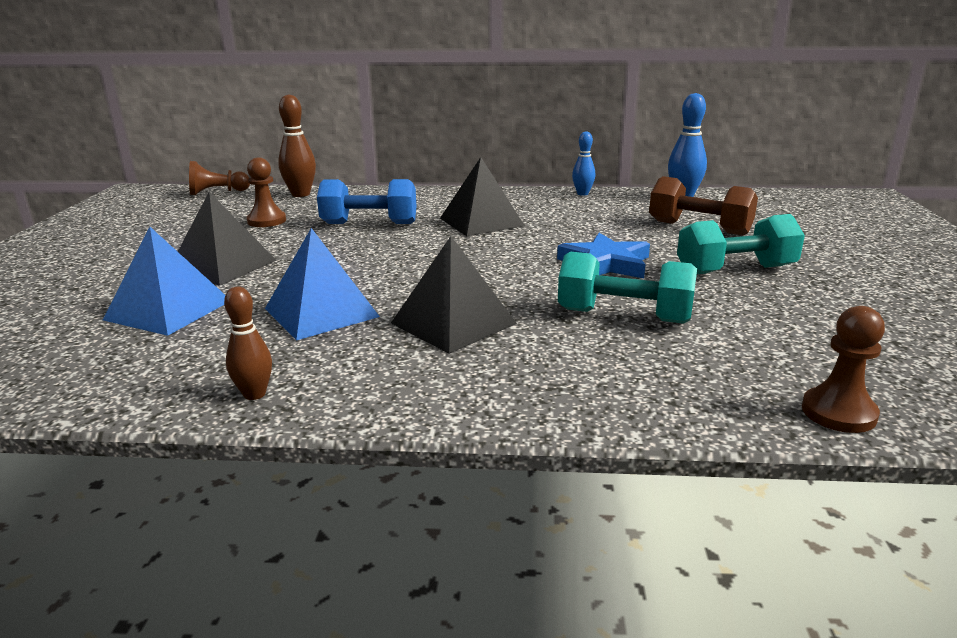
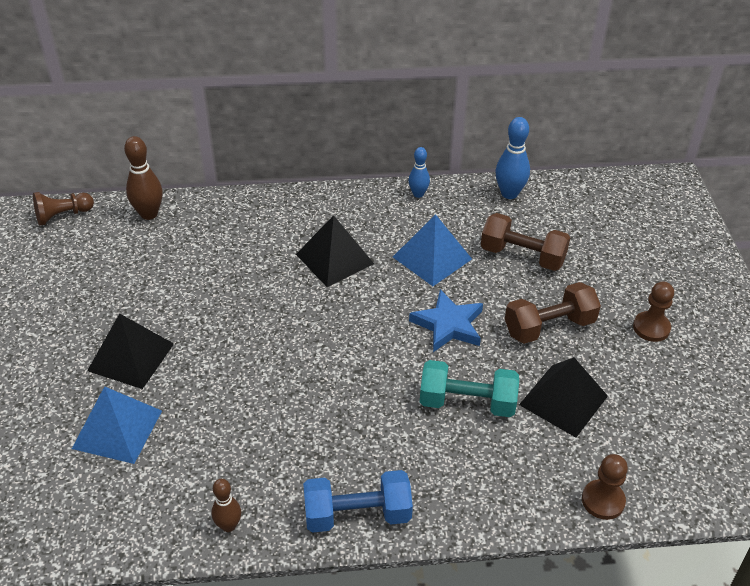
camera: 10 degrees left, 20 degrees up
(266, 221) = (137, 272): brown pawn -> brown pawn (651, 328)
(321, 312) = (240, 420): blue pyramid -> blue pyramid (432, 258)
(369, 224) = (234, 270): blue dumbbell -> blue dumbbell (357, 514)
(453, 323) = (344, 425): black pyramid -> black pyramid (563, 400)
(735, 270) = (549, 327): turquoise dumbbell -> brown dumbbell

